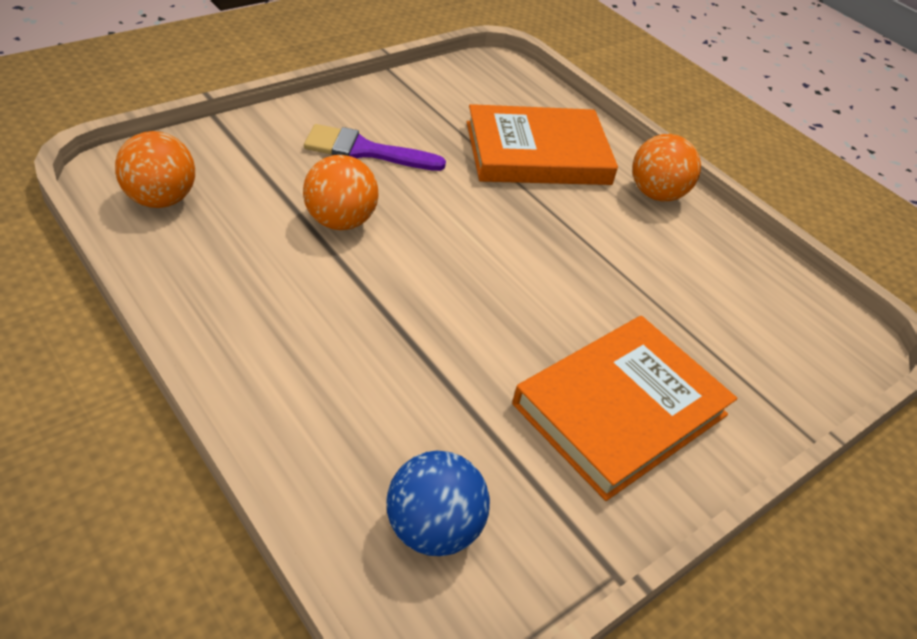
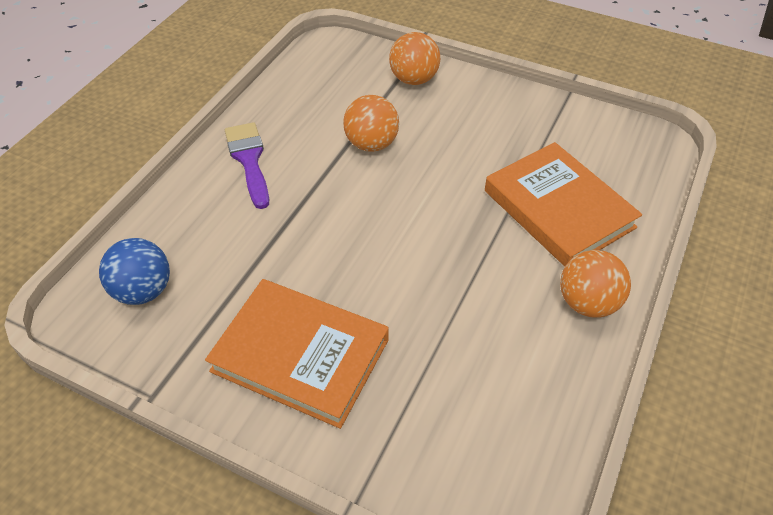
camera: 70 degrees right, 5 degrees up
(160, 199) = (322, 70): orange ball -> orange ball (414, 79)
(364, 151) = (456, 123): purple brush -> purple brush (249, 160)

